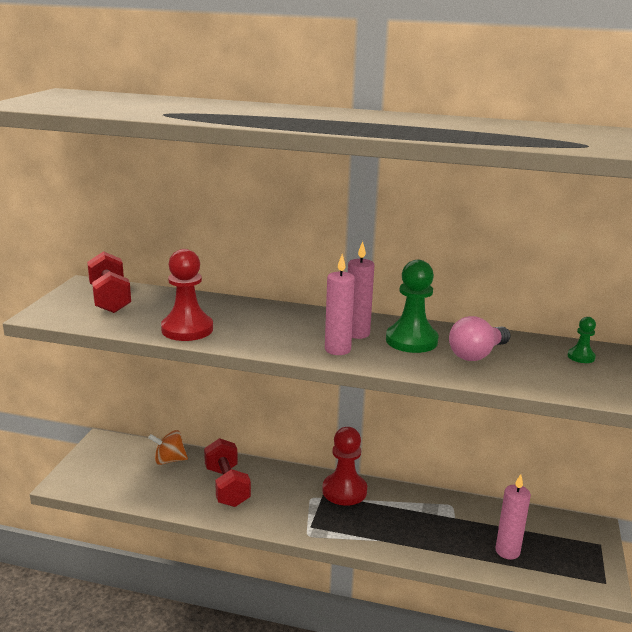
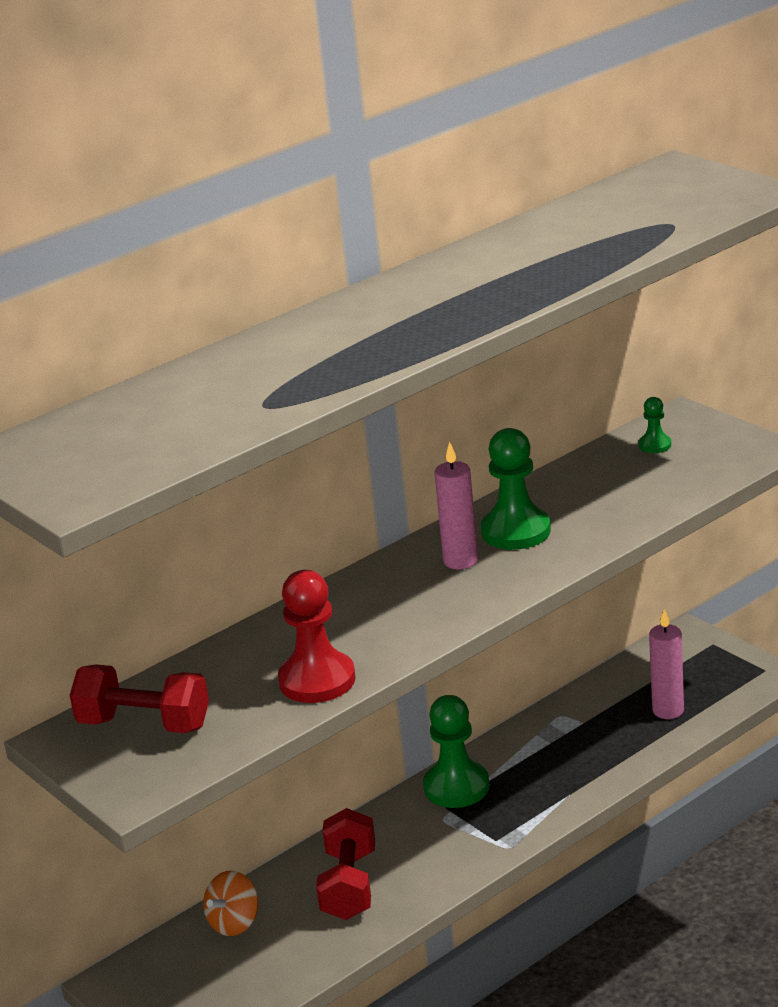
camera: 50 degrees left, 5 degrees up
(227, 486) = (349, 885): red dumbbell -> red dumbbell turned 75 degrees clockwise
(337, 349) = (487, 587): pink candle -> none
(344, 491) = (456, 787): red pawn -> green pawn
(477, 354) = (589, 503): pink light bulb -> none

